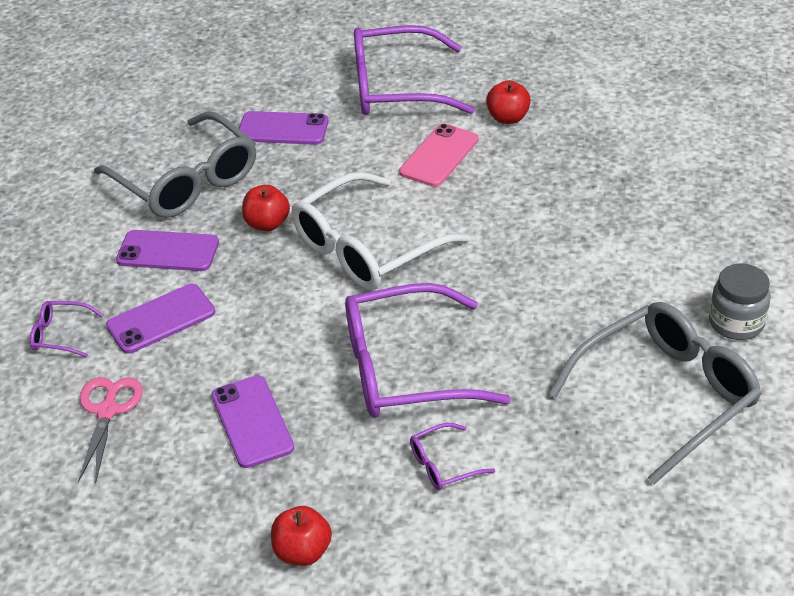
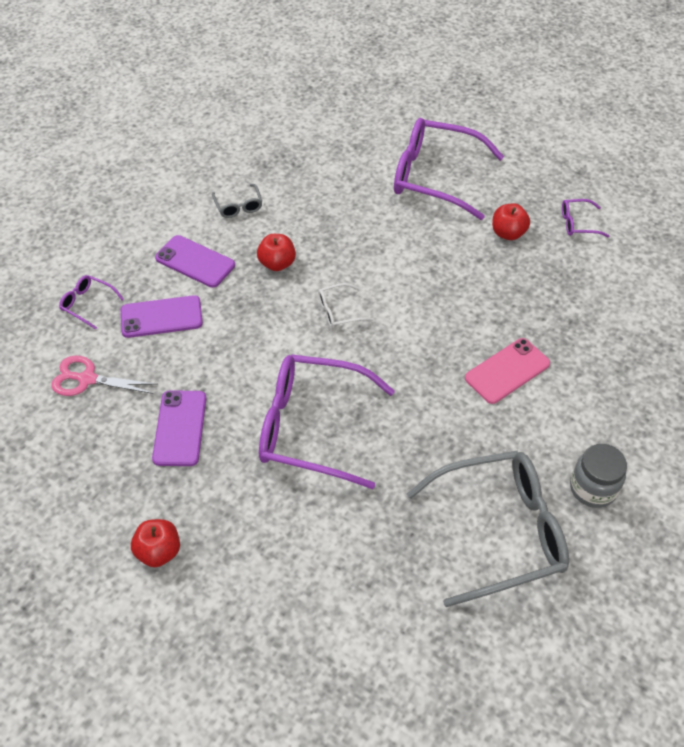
camera: 20 degrees right, 10 degrees up
(107, 411) = (87, 379): pink scissors -> pink scissors turned 105 degrees counterclockwise
(186, 181) = (238, 206): grey glasses -> grey glasses, size x0.43
(283, 129) = (331, 185): purple phone -> none
(367, 248) = (339, 311): white glasses -> white glasses, size x0.43
(439, 156) = (436, 249): pink phone -> pink phone (507, 371)
(443, 464) = (297, 521): purple glasses -> purple glasses (578, 223)

